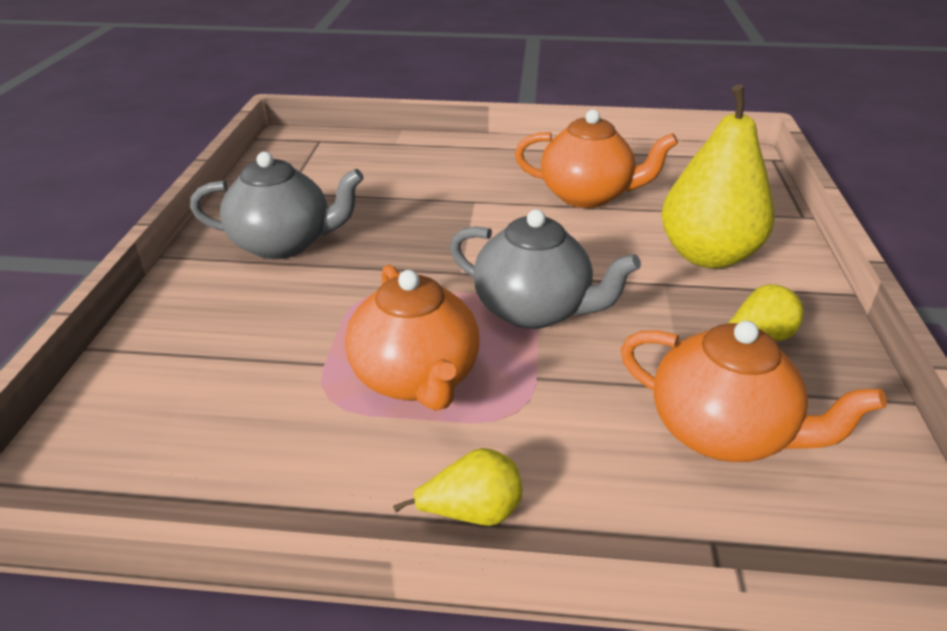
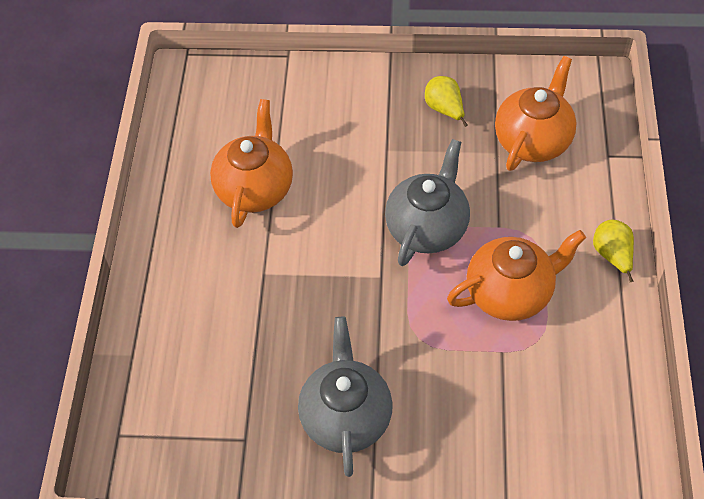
camera: 90 degrees left, 20 degrees up
(707, 255) = (348, 121): yellow pear -> none

